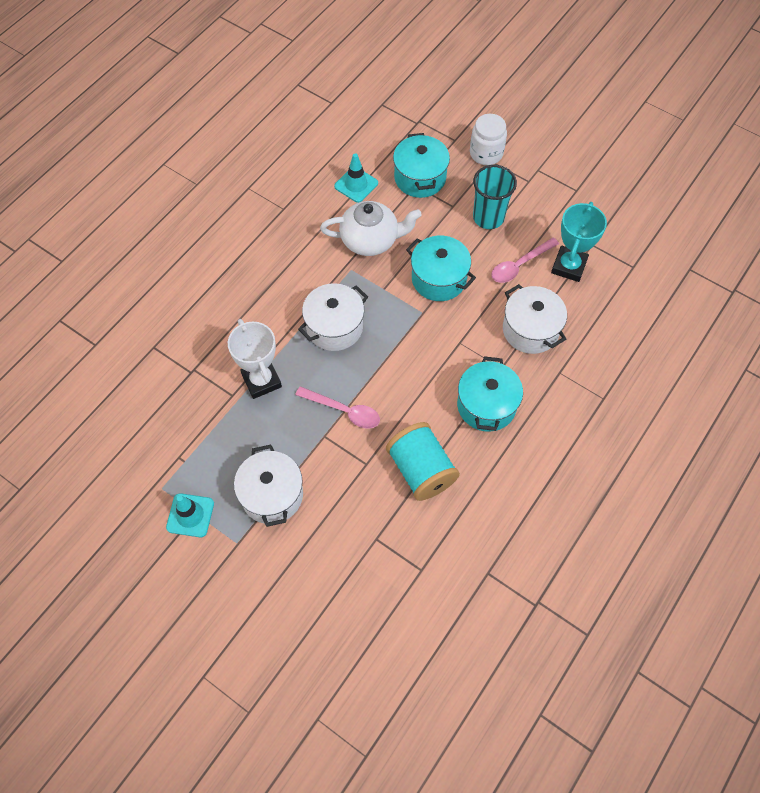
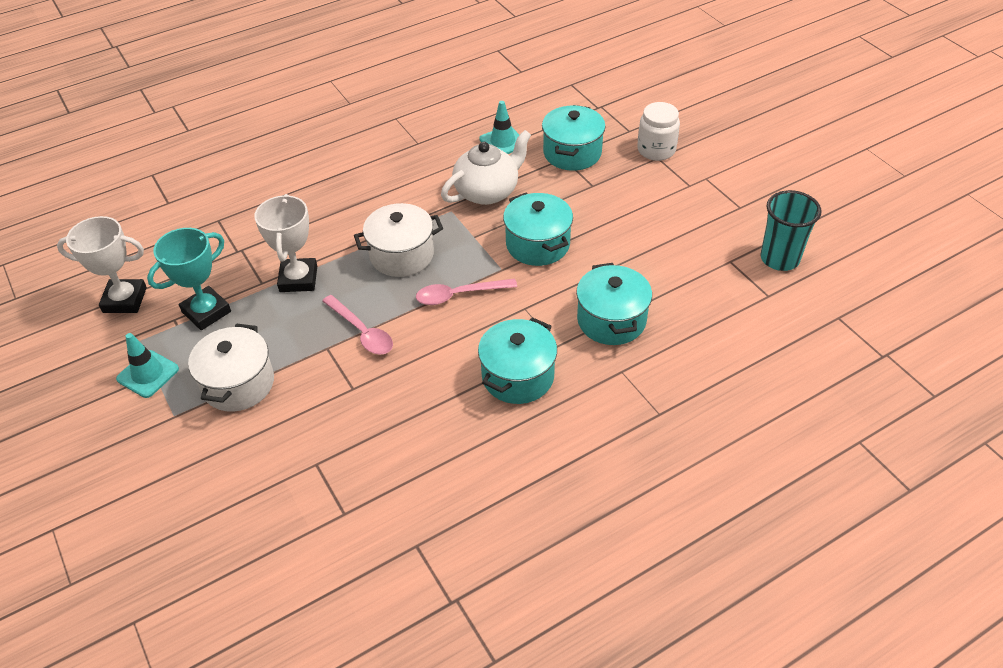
camera: 25 degrees right, 15 degrees down
(122, 455) = (125, 300): none -> white trophy
(371, 240) = (487, 191): white teapot -> white teapot turned 60 degrees counterclockwise
(421, 470) = (407, 414): turquoise spool -> none
(488, 217) = (625, 205): turquoise cup -> turquoise cup (779, 259)
(519, 265) = (634, 257): pink spoon -> pink spoon (459, 295)
(530, 330) = (611, 320): white pot -> turquoise pot
(569, 266) = (691, 274): turquoise trophy -> turquoise trophy (206, 312)

